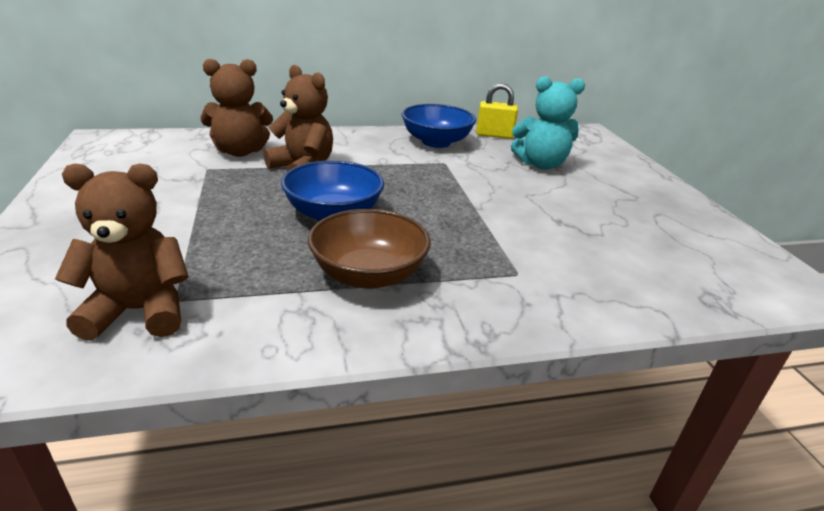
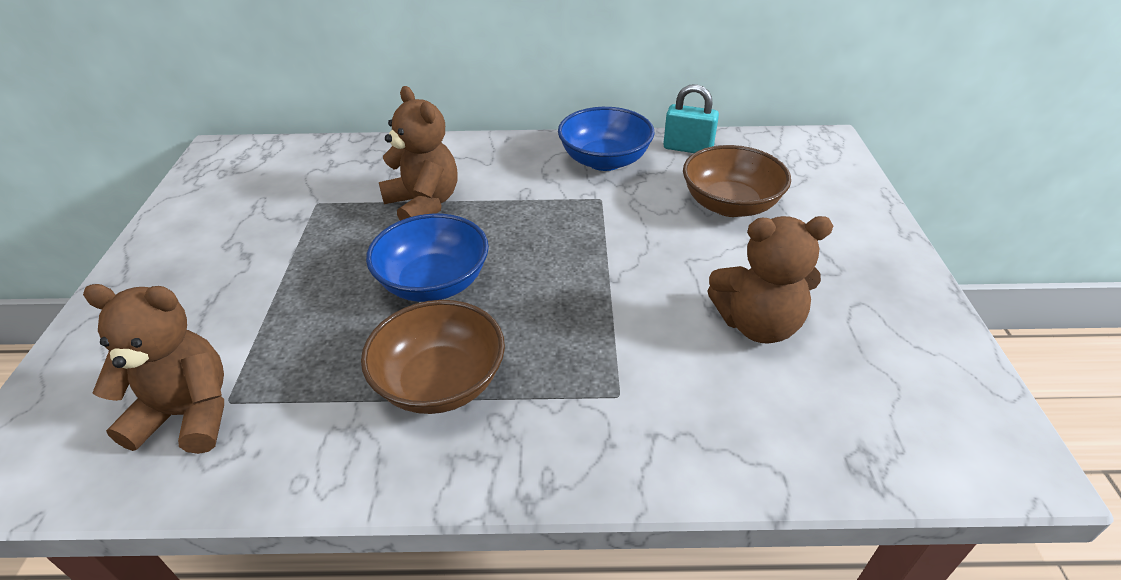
camera: 15 degrees right, 10 degrees up
(240, 151) = (361, 175): brown teddy bear -> brown teddy bear (757, 324)
(494, 135) = (688, 148): yellow padlock -> turquoise padlock
(541, 164) = (730, 205): turquoise teddy bear -> brown bowl

